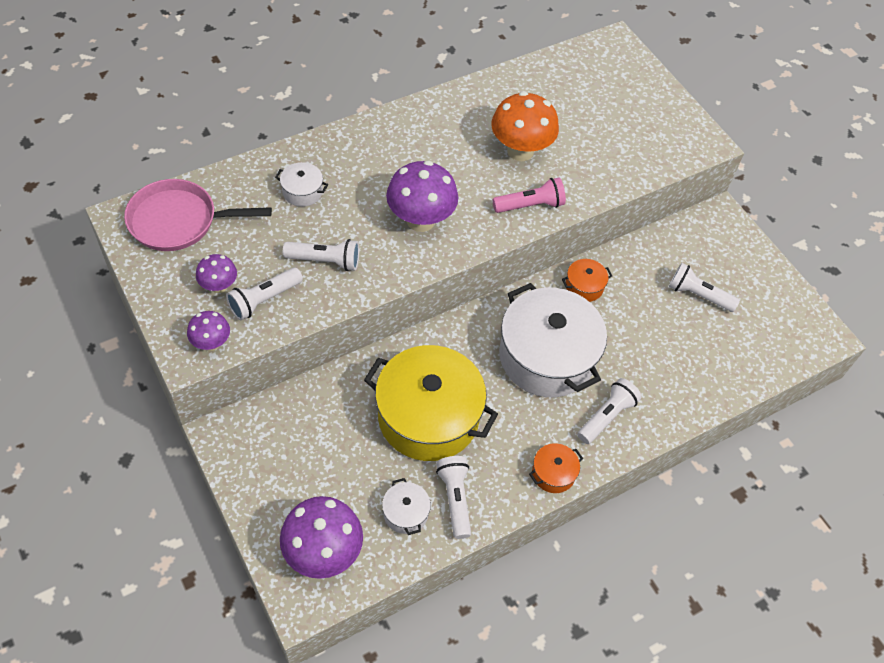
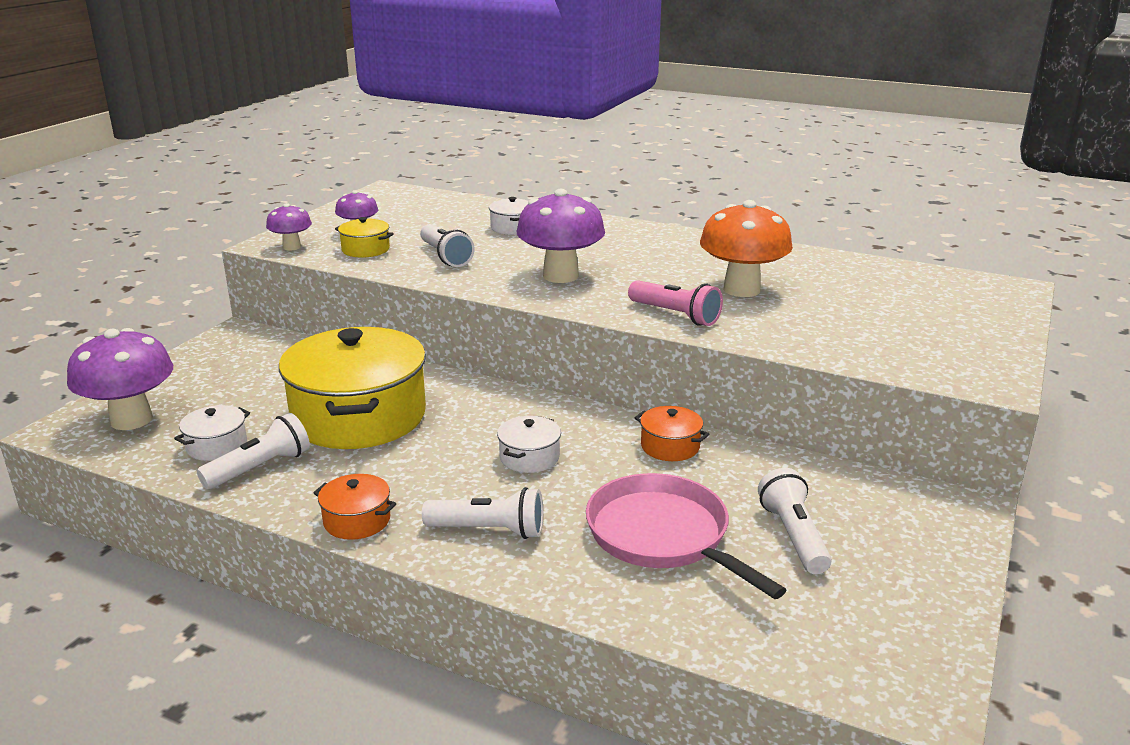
camera: 60 degrees right, 30 degrees down
(178, 221) = (410, 203): pink pan -> pink pan (663, 536)
(264, 300) = (365, 249): white flashlight -> yellow pot
(546, 356) = (529, 457): white pot -> white pot, size x0.42

